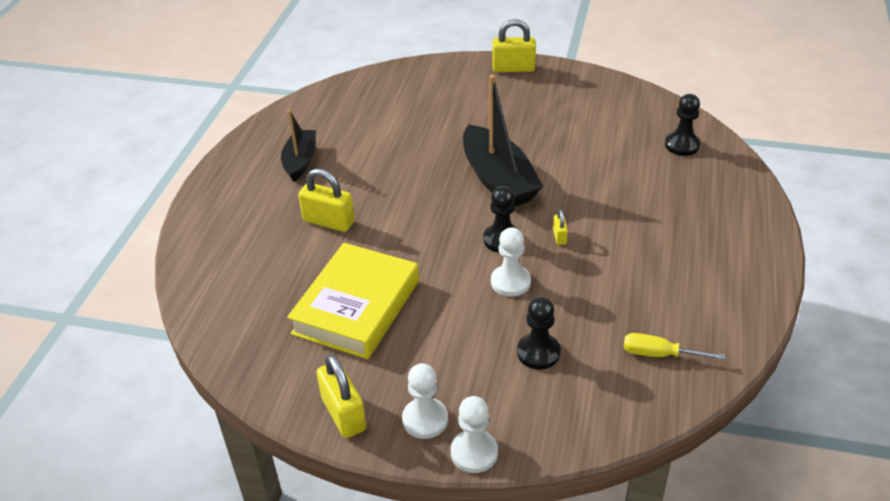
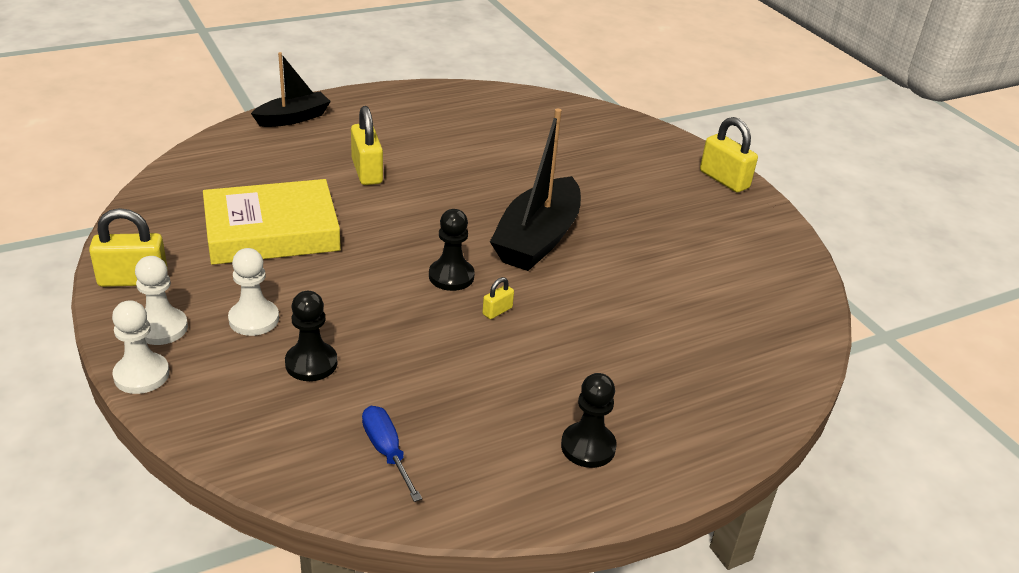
camera: 45 degrees right, 5 degrees down
(300, 161) = (429, 125): black boat -> black boat (293, 118)
(343, 414) = (133, 279): yellow padlock -> yellow padlock turned 60 degrees clockwise
(510, 282) = (395, 306): white pawn -> white pawn (254, 319)
(659, 354) = (387, 452): yellow screwdriver -> blue screwdriver
(682, 145) = (758, 341): black pawn -> black pawn (588, 447)

